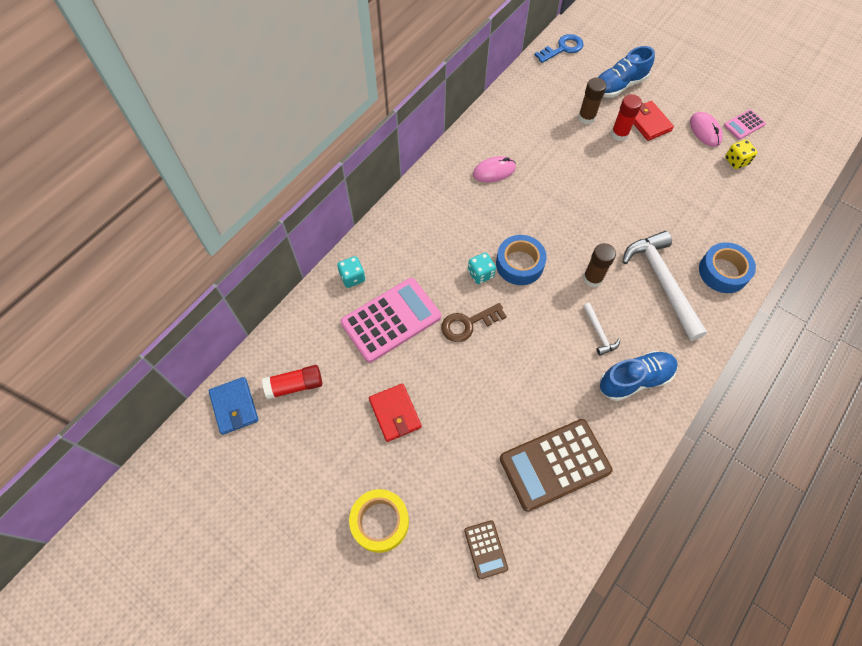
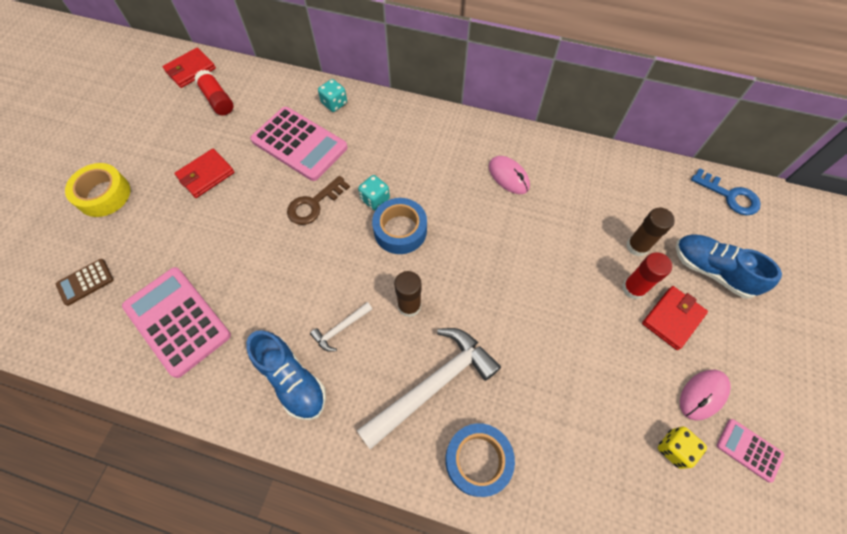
camera: 70 degrees right, 0 degrees up
(234, 406) = (190, 70): blue wallet -> red wallet
(467, 324) = (314, 204): brown key -> brown key turned 90 degrees counterclockwise
(555, 464) = (177, 321): brown calculator -> pink calculator

